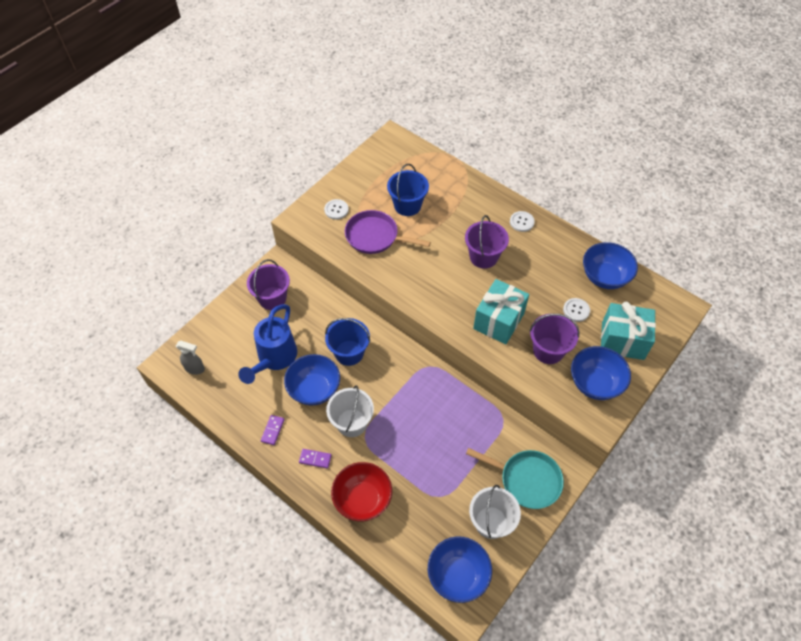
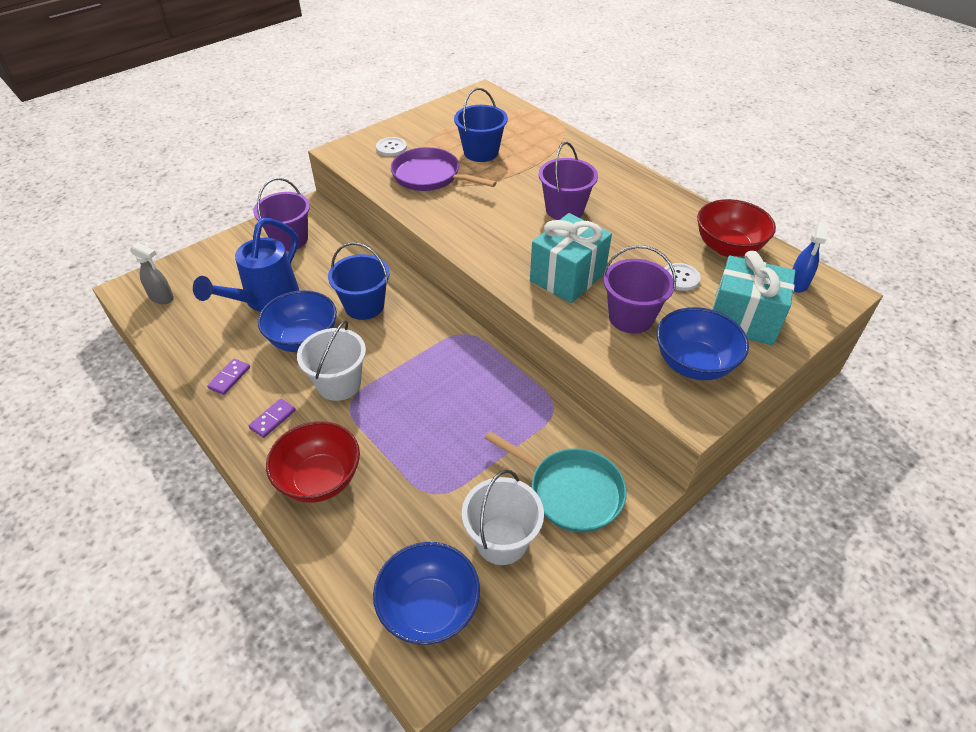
camera: 10 degrees right, 10 degrees down
(315, 459) = (272, 419): purple domino -> purple domino turned 75 degrees counterclockwise
(521, 222) = (624, 181): white button -> none
(604, 277) = (728, 247): blue bowl -> red bowl
(655, 304) = (797, 284): none -> blue spray bottle

